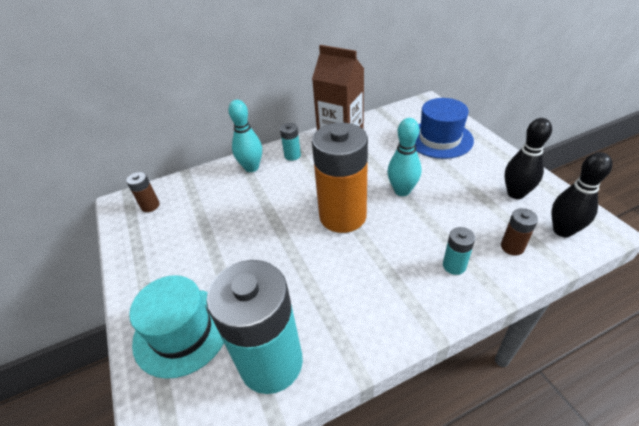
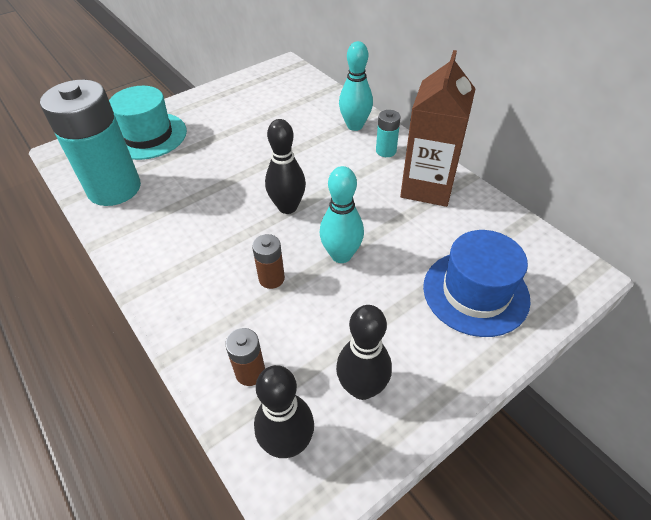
camera: 75 degrees right, 5 degrees up
(150, 206) = (284, 80): brown battery -> brown battery (271, 278)
(342, 216) = (287, 207): orange battery -> black bowling pin
(454, 265) = (217, 309): turquoise battery -> none

